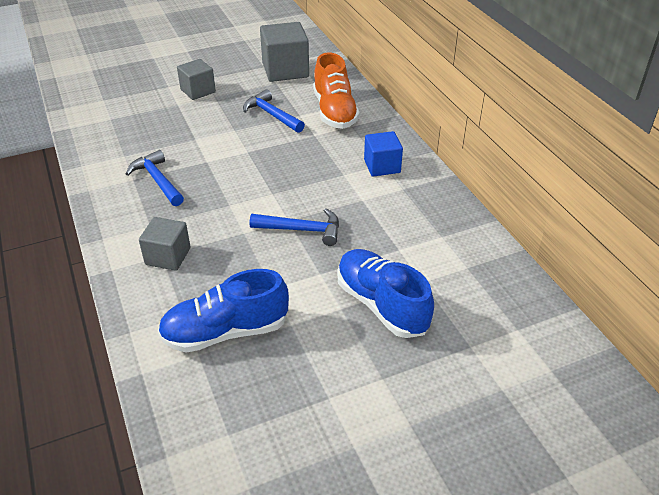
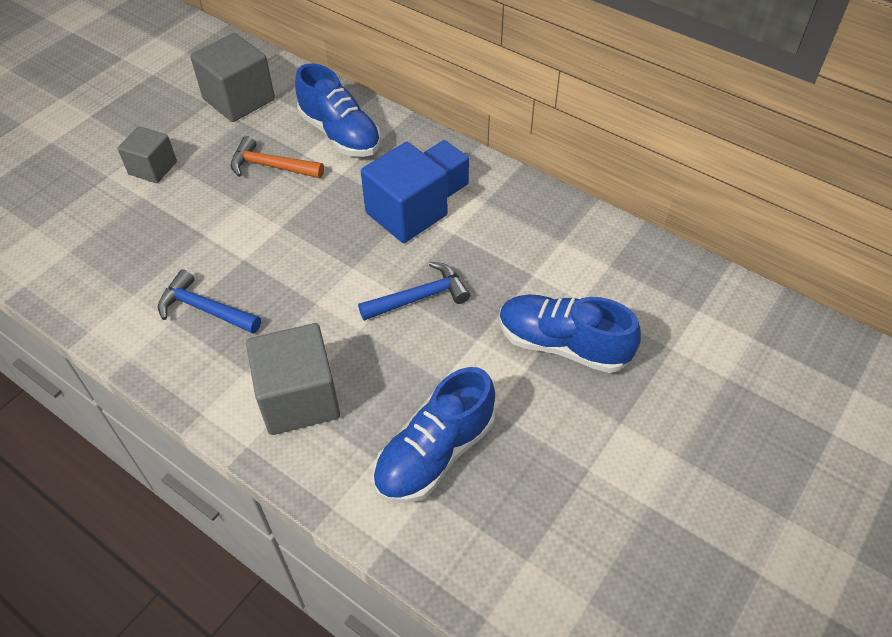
camera: 30 degrees left, 10 degrees up
(168, 256) = (299, 398): grey cube -> grey cube, size x1.60
(272, 115) = (271, 166): blue hammer -> orange hammer
(334, 111) = (340, 134): orange shoe -> blue shoe
(338, 175) = (406, 214): none -> blue cube

